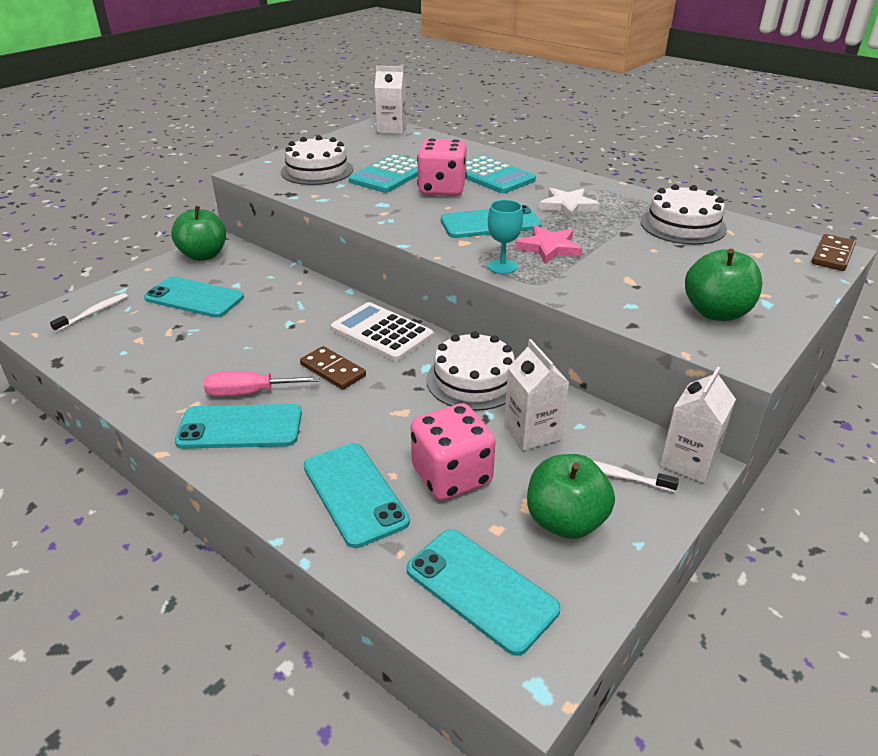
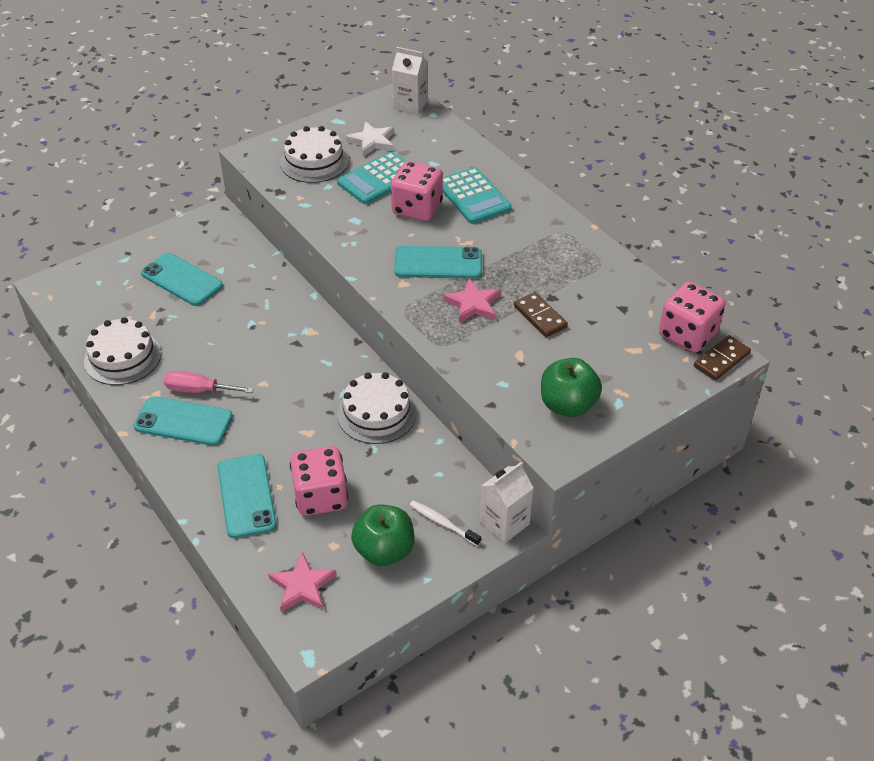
camera: 15 degrees right, 10 degrees up
(93, 313) = (98, 282): white toothbrush -> none
(203, 255) = (202, 228): green apple -> none
(333, 370) = (269, 381): brown domino -> brown domino (540, 317)
(381, 332) = (323, 348): white calculator -> none
(481, 589) = (302, 586): turquoise phone -> pink star
(502, 266) = (421, 319): turquoise goblet -> none
(532, 432) = (399, 472): white carton -> none
(568, 206) = (521, 252): white star -> white star (372, 141)
(683, 225) = (611, 297): white cake -> white cake (122, 357)
(781, 242) = (687, 335): none -> pink dice

